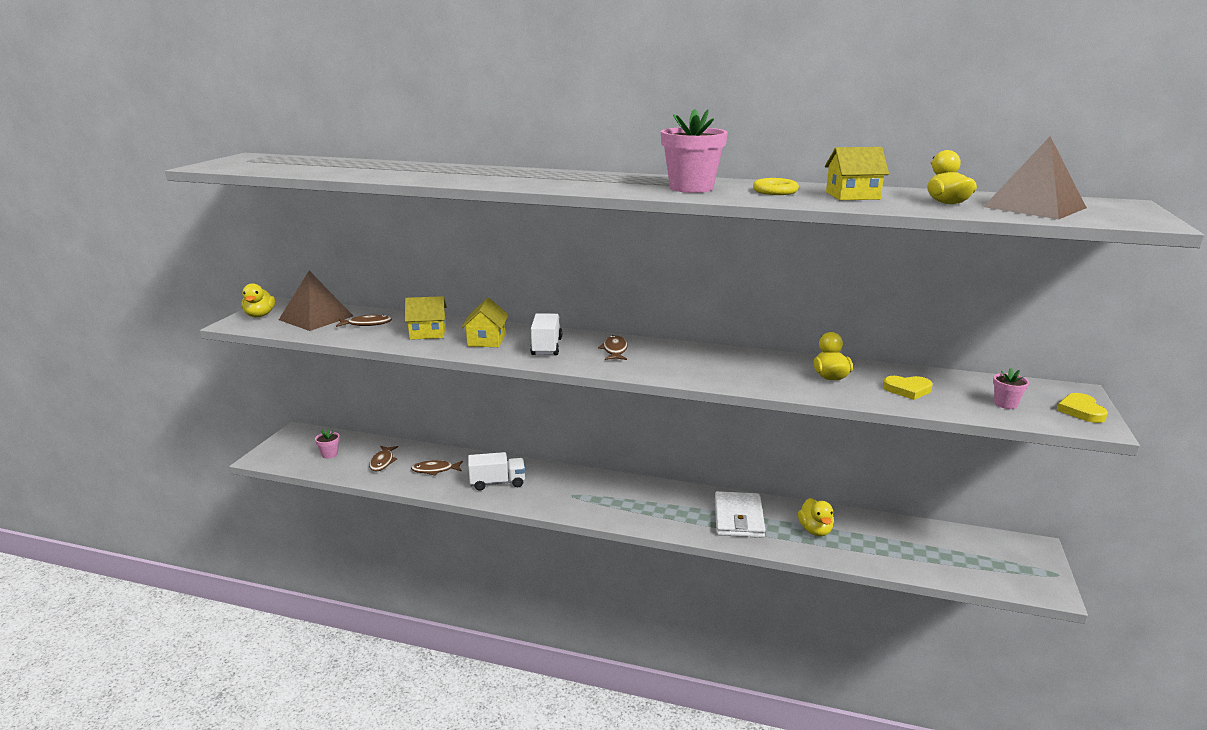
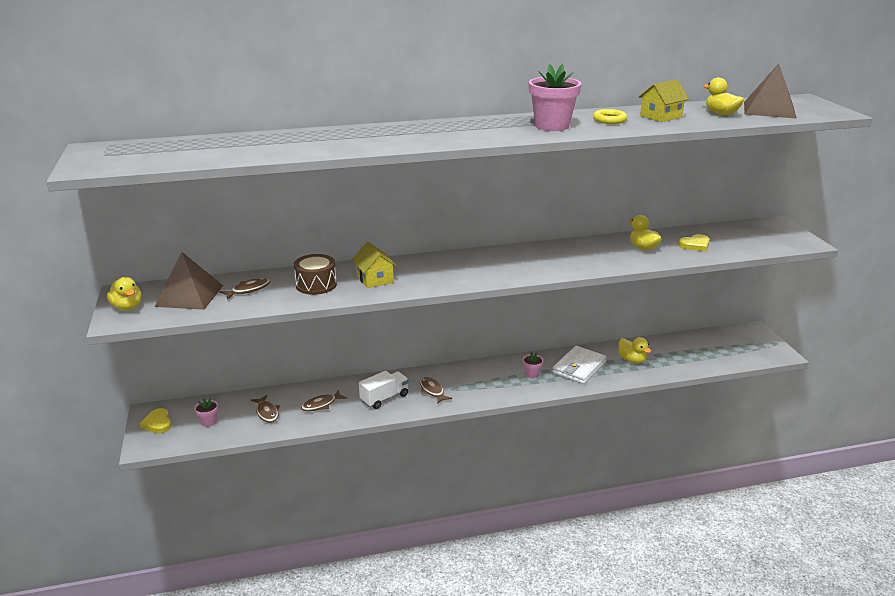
camera: 30 degrees left, 5 degrees up
(428, 333) = (316, 285): yellow house -> brown drum
(546, 347) = (429, 273): white truck -> none
(615, 350) = (482, 263): brown fish -> brown fish (432, 391)
(738, 518) = (579, 367): white wallet -> white wallet turned 60 degrees clockwise
(1005, 404) = (753, 241): pink flower pot -> pink flower pot (532, 374)
(1081, 411) = (792, 235): yellow heart -> yellow heart (158, 423)

